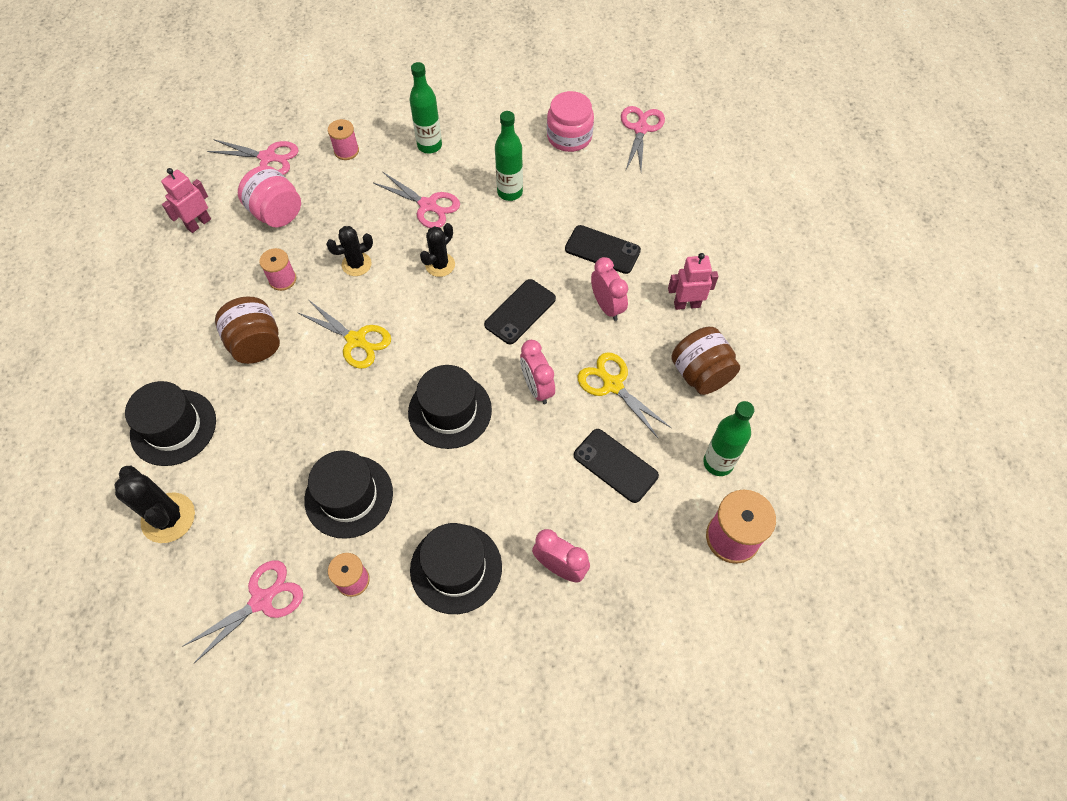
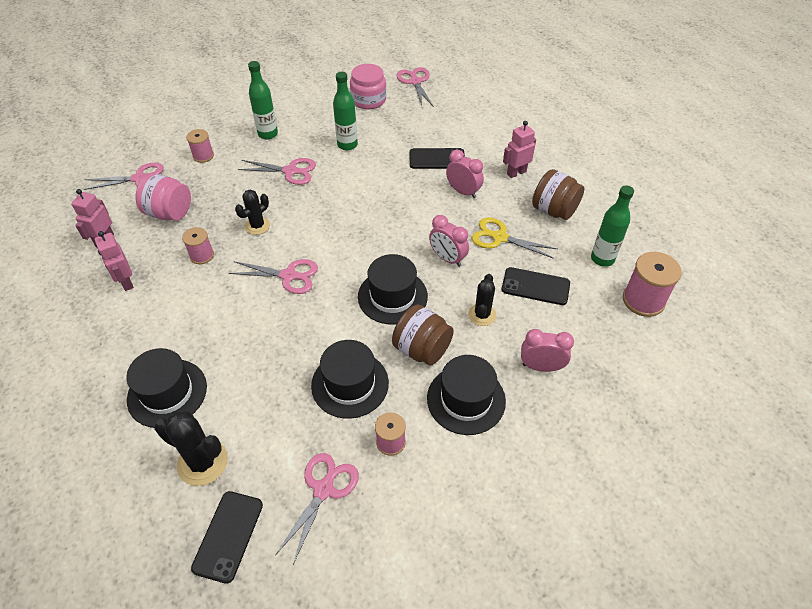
camera: 25 degrees left, 10 degrees down
(196, 282) = (126, 282): none -> pink robot
(256, 344) = (206, 307): brown jar -> brown jar (422, 349)
(356, 340) = (288, 276): yellow scissors -> pink scissors
(440, 265) = (324, 205): black cactus -> black cactus (482, 315)
(520, 311) = (403, 215): black phone -> black phone (228, 536)

